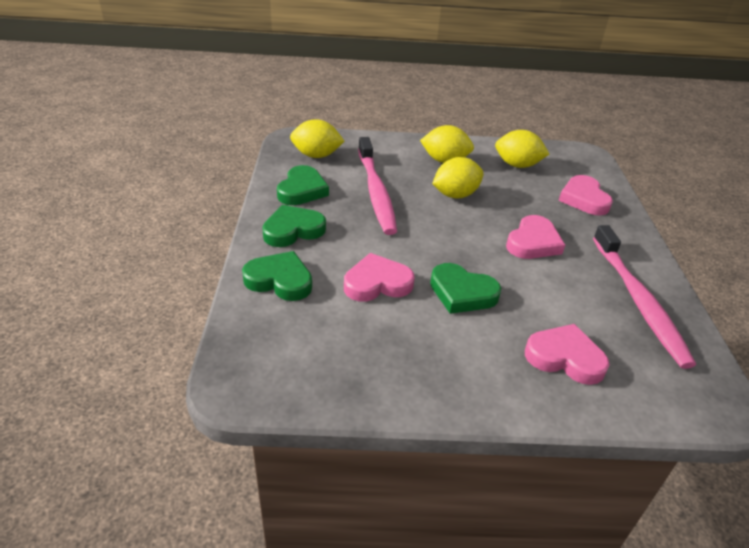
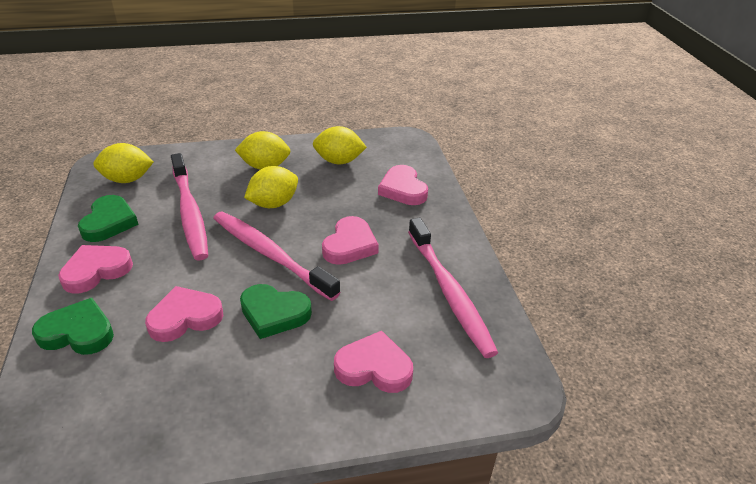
camera: 10 degrees left, 0 degrees up
(293, 230) = (96, 271): green heart -> pink heart
(455, 239) = (270, 254): none -> pink toothbrush

